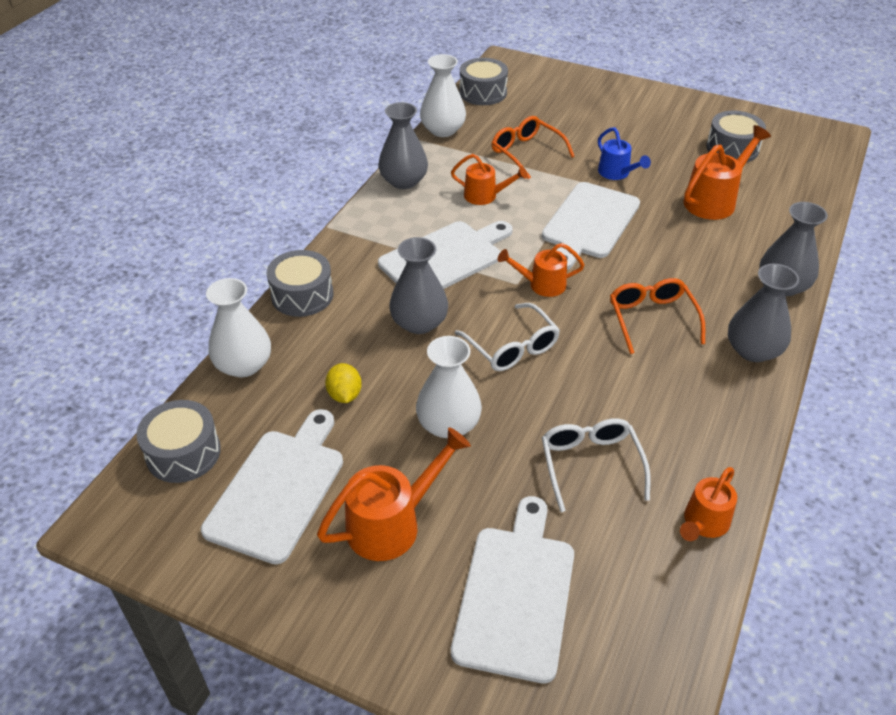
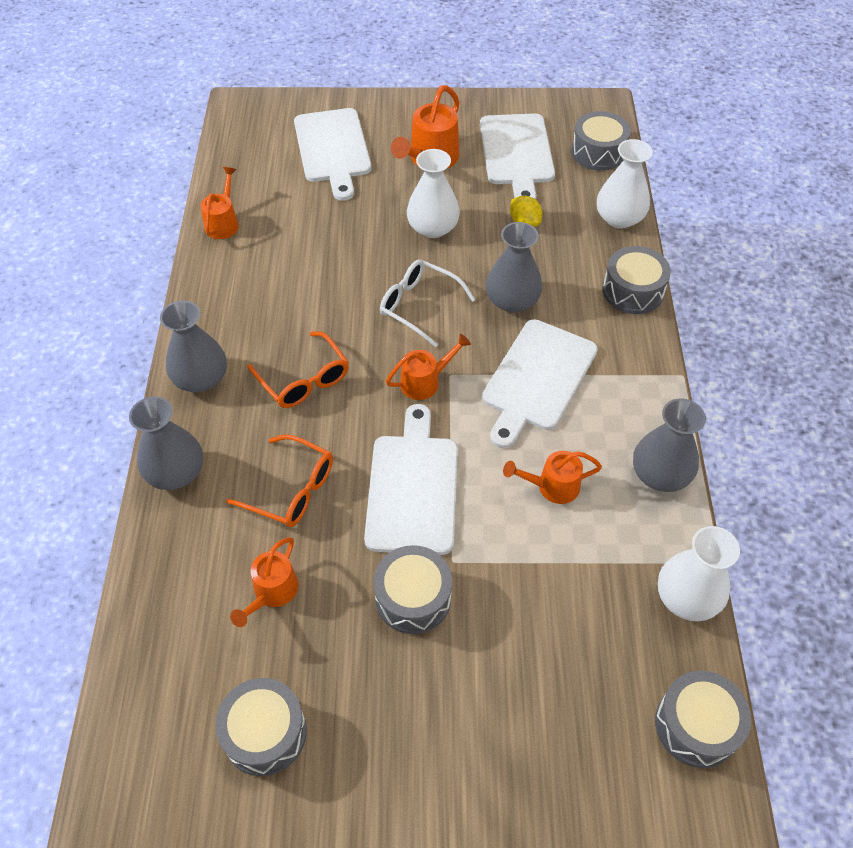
camera: 155 degrees right, 10 degrees up
(527, 153) = (548, 593): orange glasses -> orange glasses (290, 489)
(591, 466) = (314, 234): white glasses -> none
(617, 173) = (413, 597): blue watering can -> grey drum
(714, 200) = (272, 593): orange watering can -> orange watering can, size x0.64

